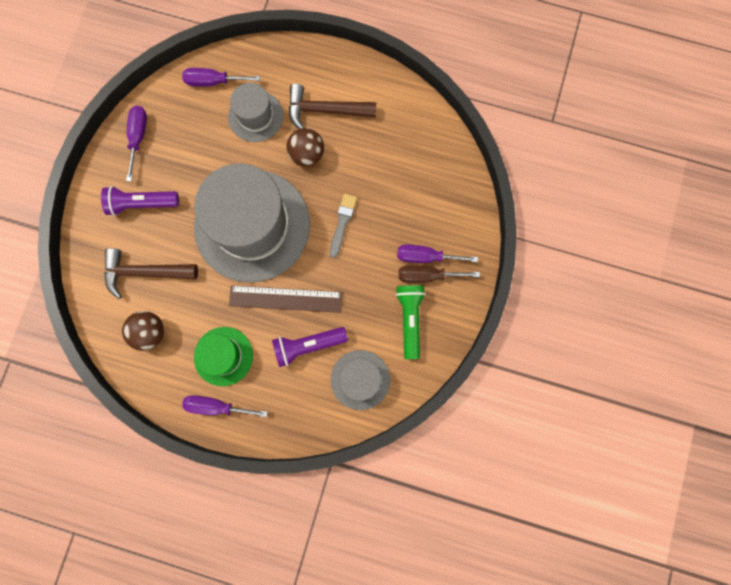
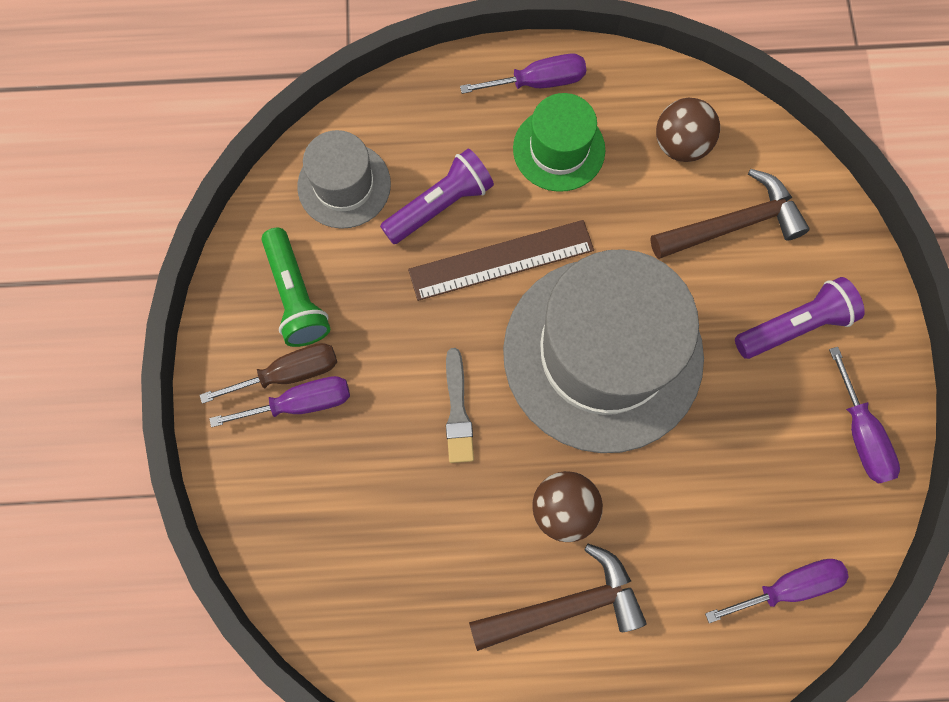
camera: 160 degrees right, 5 degrees down
(255, 116) = (683, 547): grey hat -> none

